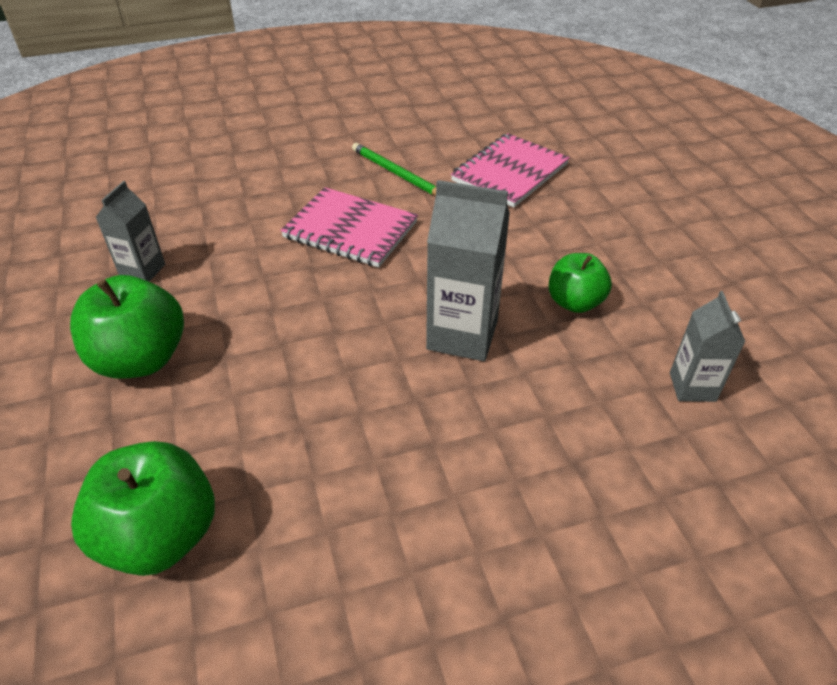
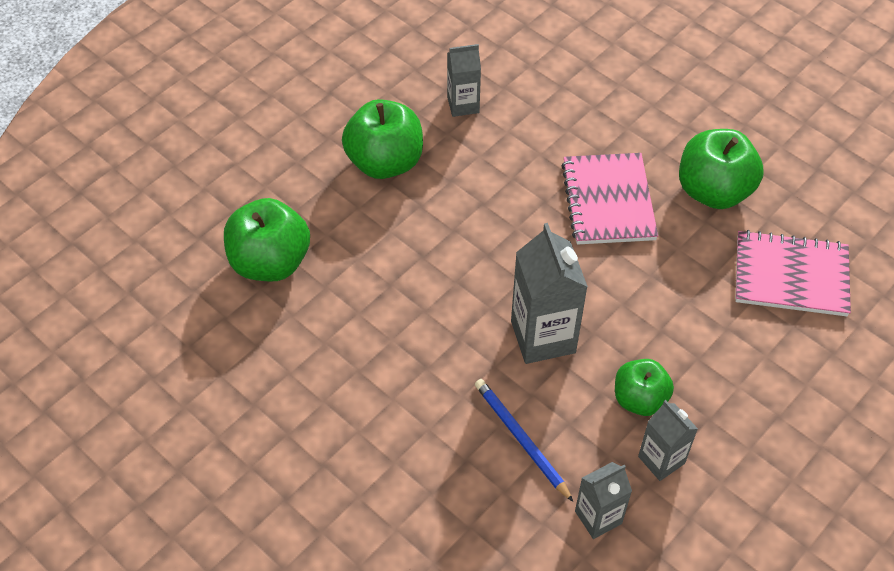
camera: 60 degrees right, 10 degrees up
(396, 173) = (713, 191): green pencil -> green apple
(572, 405) = (521, 439): none -> blue pencil
(647, 317) = (661, 460): none -> grey carton

